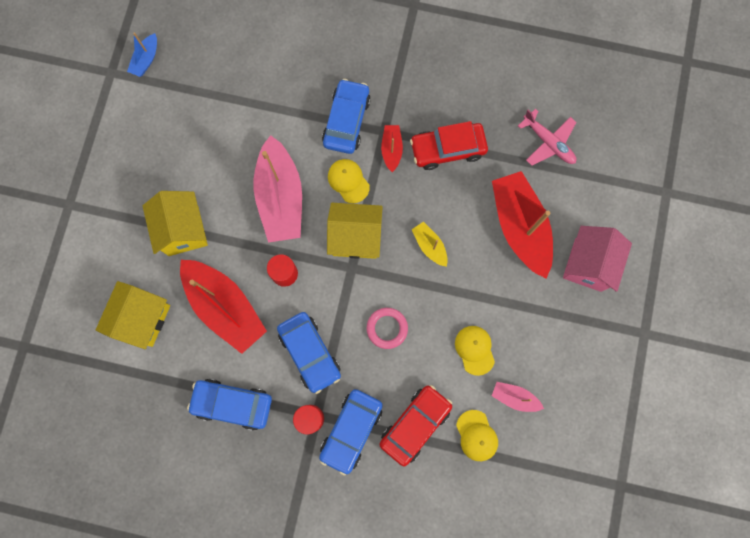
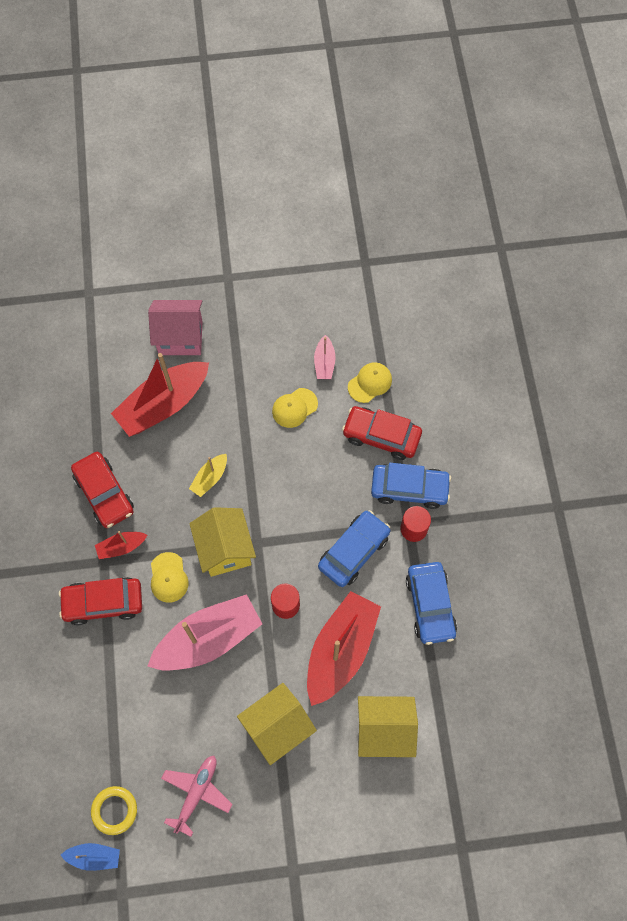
camera: 110 degrees left, 10 degrees down
(173, 83) = (114, 810): none -> yellow ring
(346, 121) = (103, 603): blue car -> red car
(348, 181) = (168, 577): yellow cap -> yellow cap turned 45 degrees counterclockwise
(387, 328) = (303, 490): pink ring -> none
(548, 142) = (69, 404): pink plane -> pink plane (197, 793)

